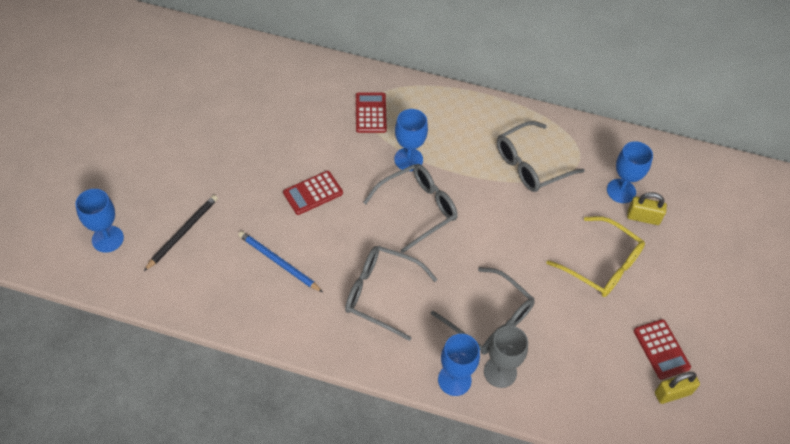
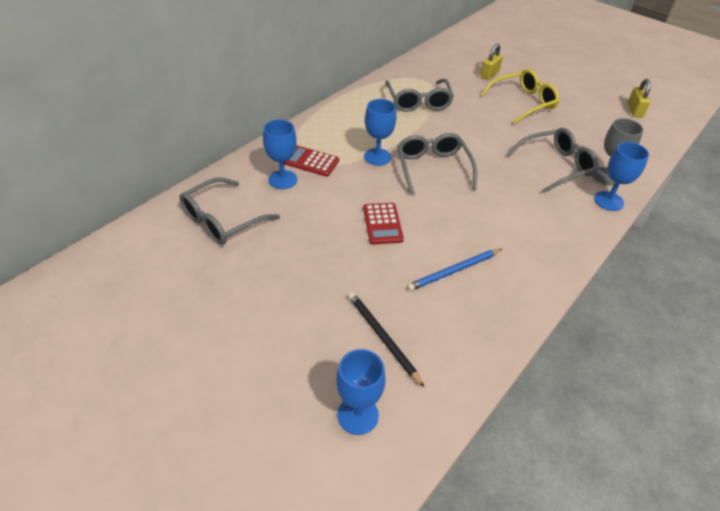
camera: 65 degrees left, 10 degrees down
(381, 294) = (513, 215): grey glasses -> grey glasses (222, 220)
(621, 191) = (463, 75): blue goblet -> blue goblet (282, 179)
(661, 349) = (599, 103): red calculator -> none

